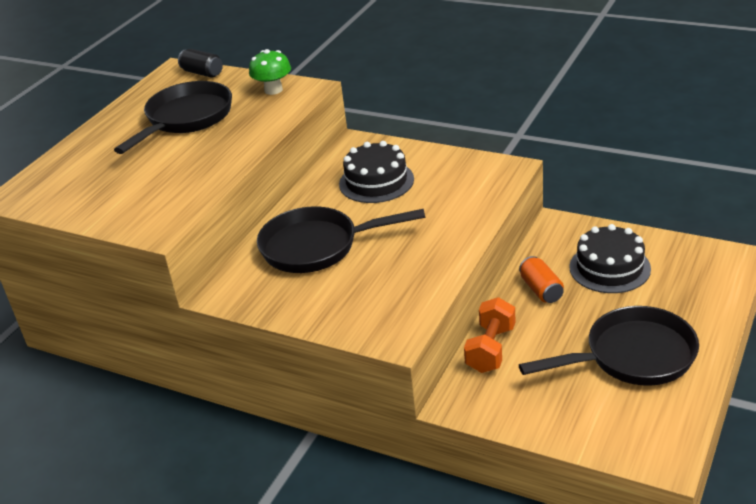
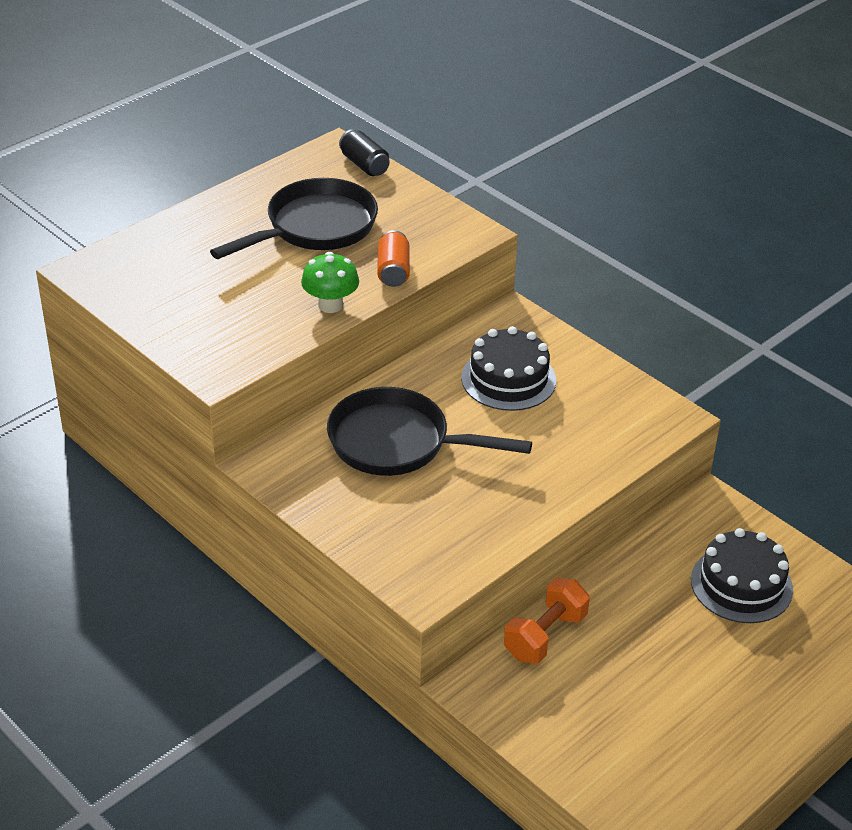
camera: 15 degrees right, 5 degrees up
(273, 90) = (433, 220): green mushroom -> green mushroom (330, 305)
(541, 290) = (644, 583): orange can -> orange can (393, 271)
(632, 356) = (699, 706): black pan -> none

